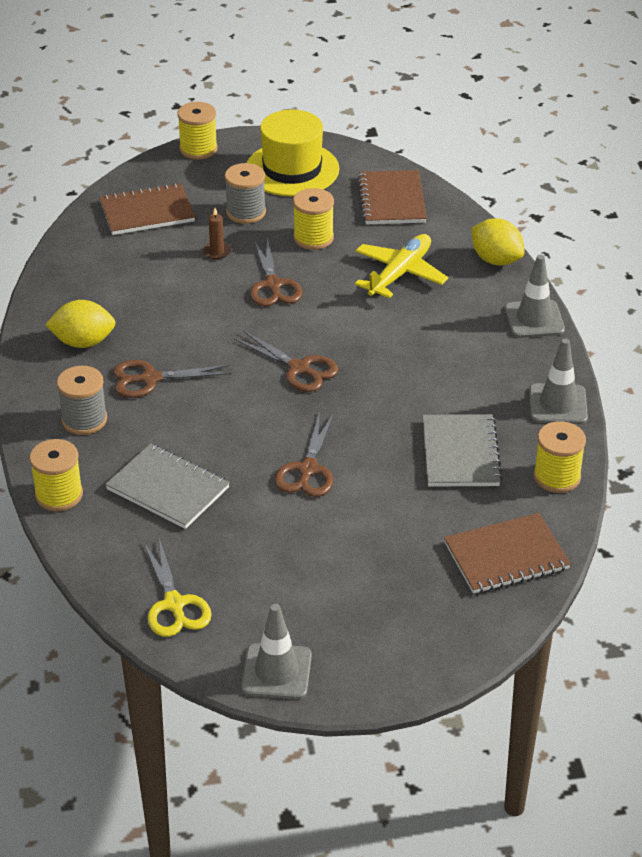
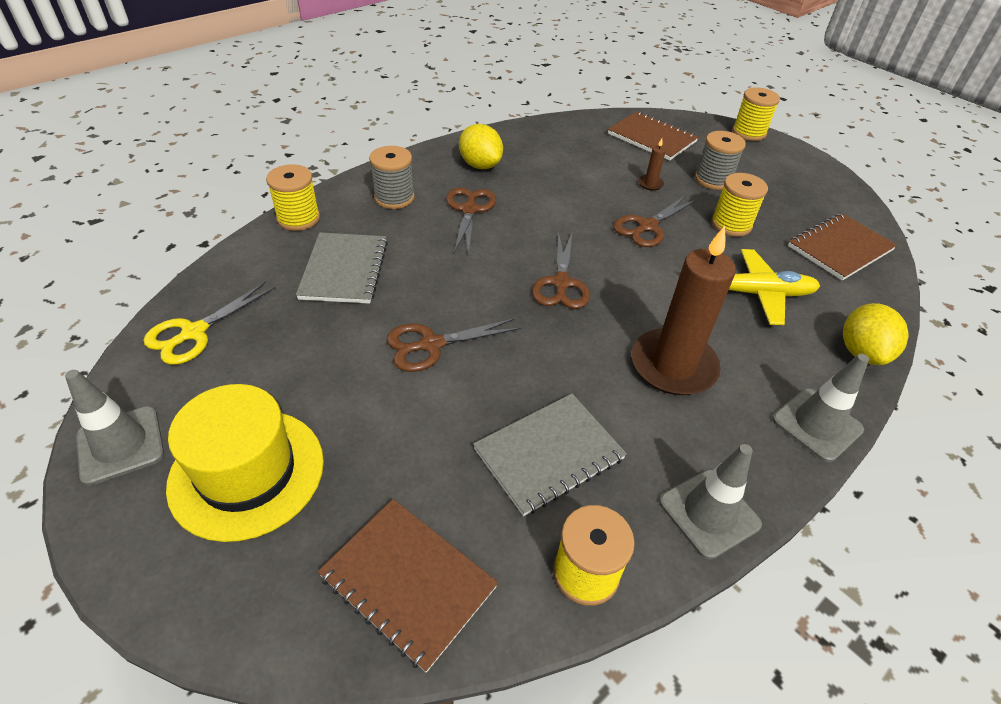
camera: 55 degrees right, 5 degrees up
(150, 379) = (469, 210): brown scissors -> brown scissors turned 45 degrees clockwise
(292, 169) = (793, 181): yellow hat -> yellow hat (247, 472)
(433, 355) = (673, 366): none -> brown candle

